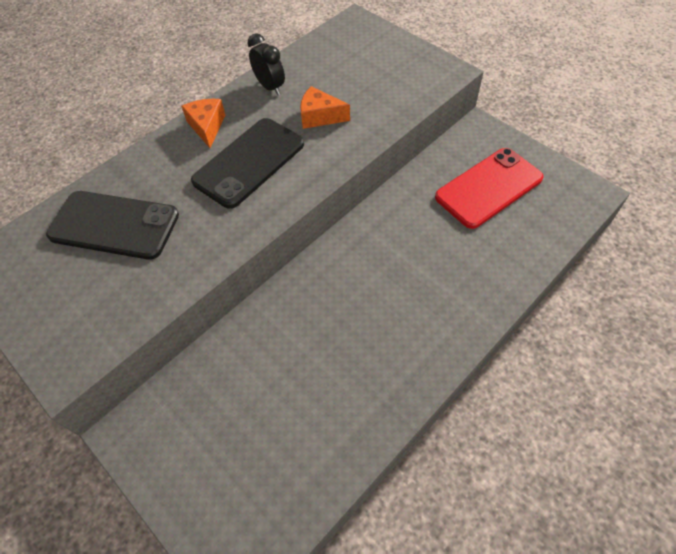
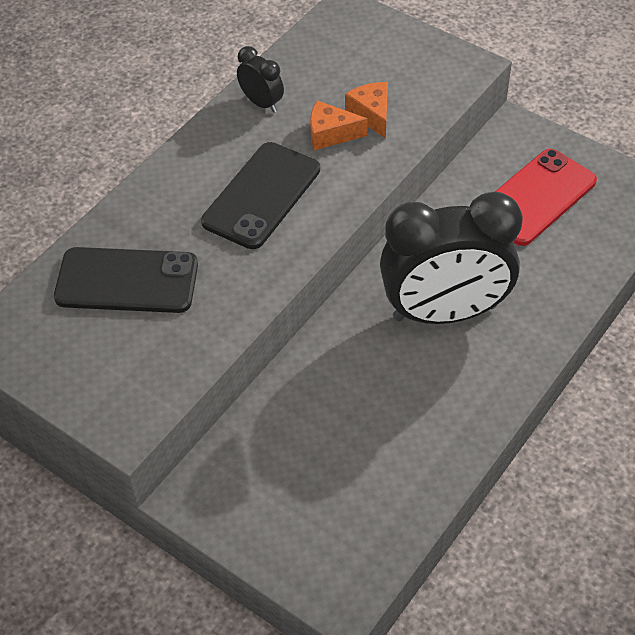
camera: 10 degrees left, 5 degrees down
(207, 127) = (199, 158): orange cheese -> orange cheese (371, 114)
(392, 281) = (444, 312): none -> black clock

